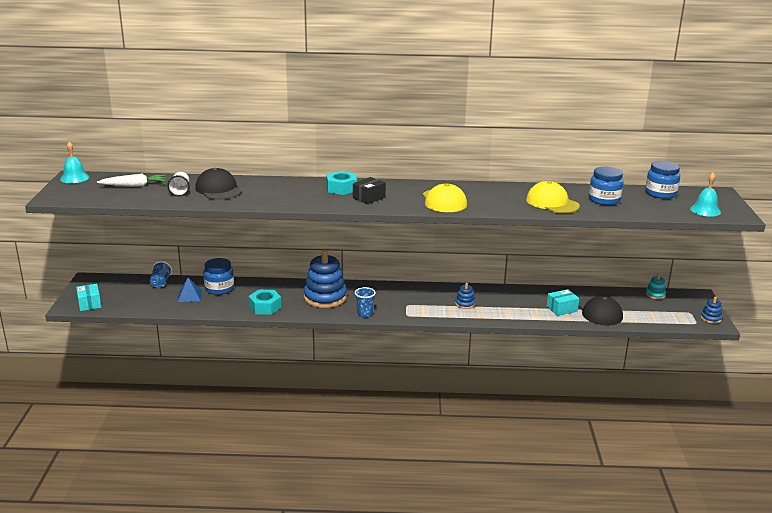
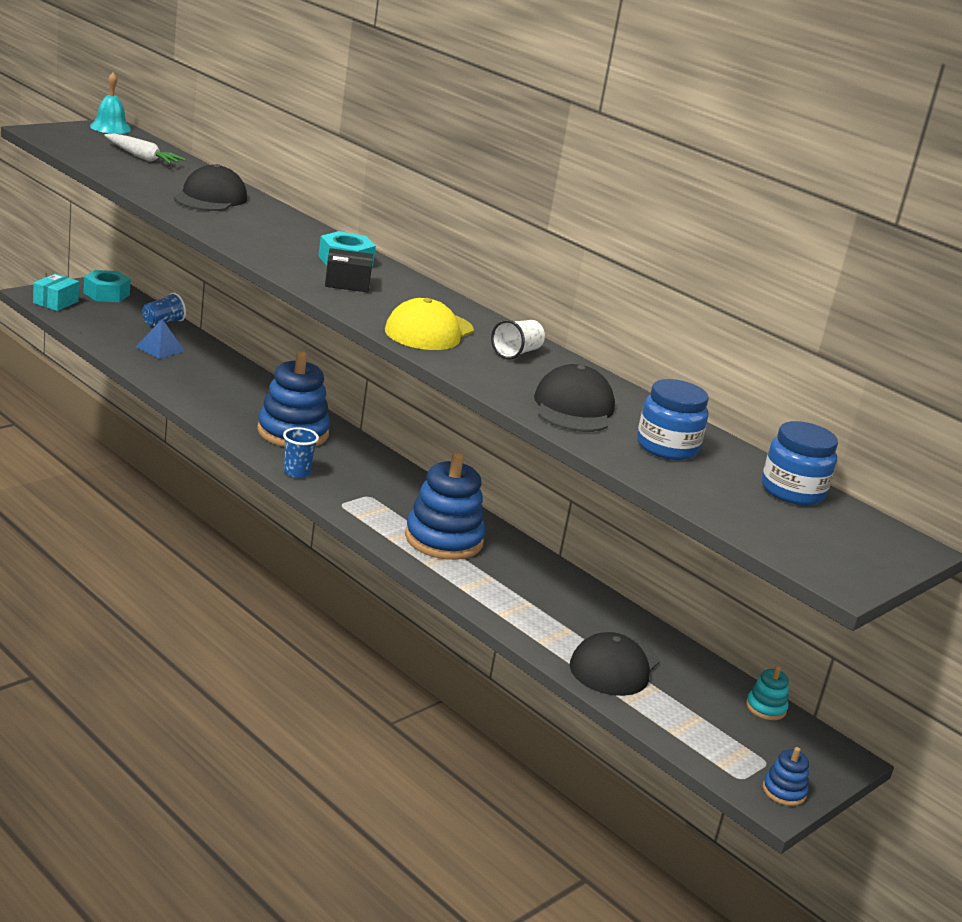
camera: 40 degrees right, 0 degrees up
(180, 191) = (168, 181): white cup -> white cup (516, 353)
(219, 288) = (204, 360): blue jar -> none
(265, 307) = (207, 402): turquoise nut -> turquoise nut (106, 294)
(465, 304) = (443, 539): blue stacking toy -> blue stacking toy, size x2.19
(552, 203) = (573, 408): yellow cap -> black cap
(562, 309) = (565, 627): turquoise box -> none
(705, 210) = (801, 544): turquoise bell -> none

